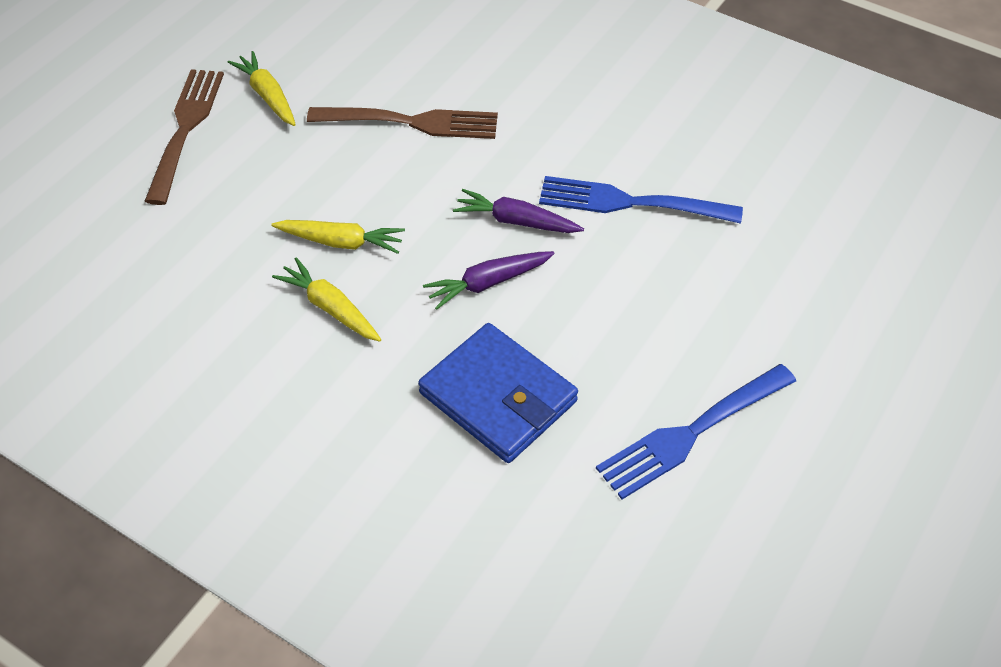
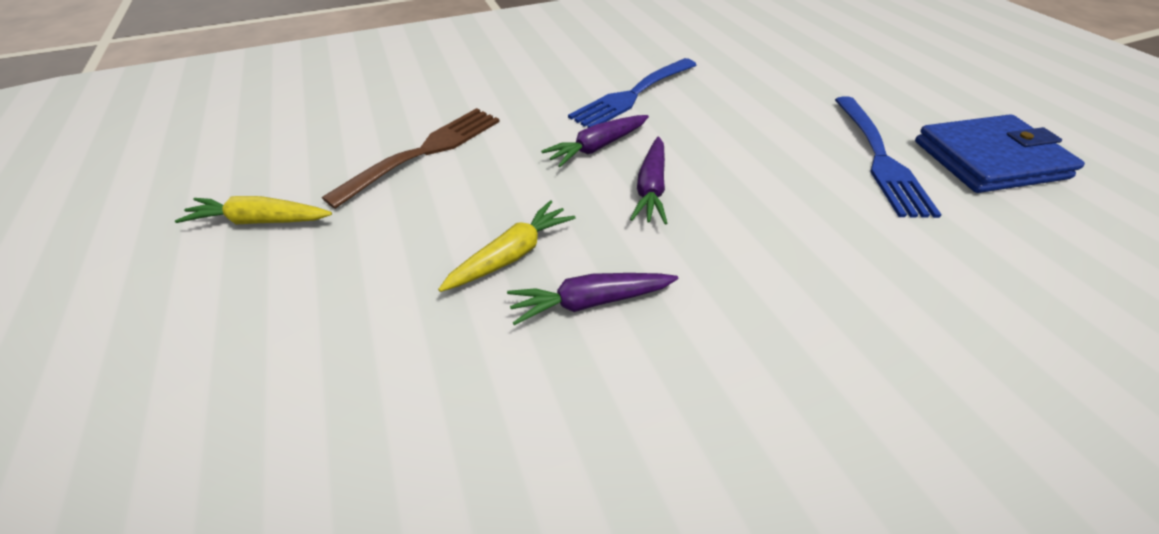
camera: 55 degrees left, 5 degrees down
(186, 129) = (201, 306): brown fork -> none
(330, 307) = (589, 302): yellow carrot -> purple carrot
(498, 397) = (788, 237): blue wallet -> blue wallet (988, 159)

